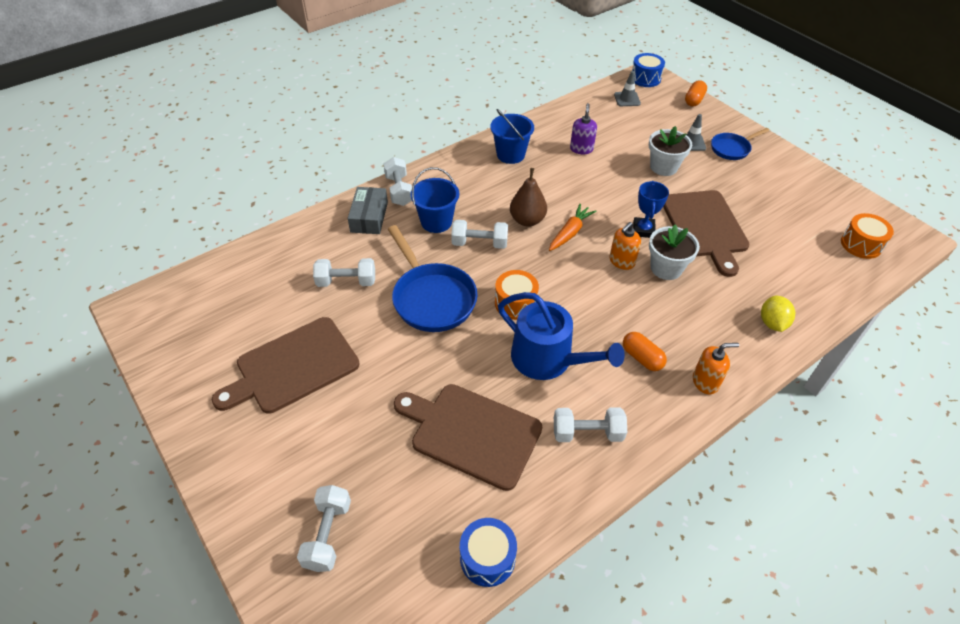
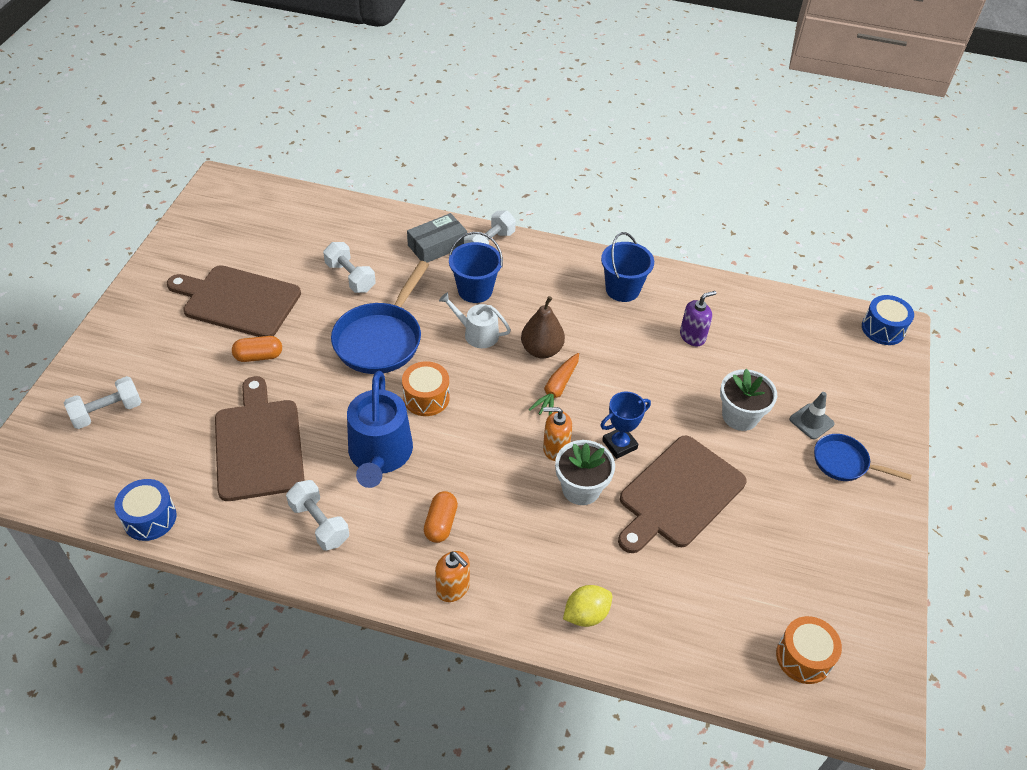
camera: 50 degrees right, 0 degrees up
(479, 243) = (477, 333): white dumbbell -> white watering can
(570, 233) = (556, 390): orange carrot -> orange carrot turned 120 degrees clockwise
(627, 99) = (823, 331): grey traffic cone -> none
(694, 100) = (896, 389): orange capsule -> orange capsule (259, 356)

